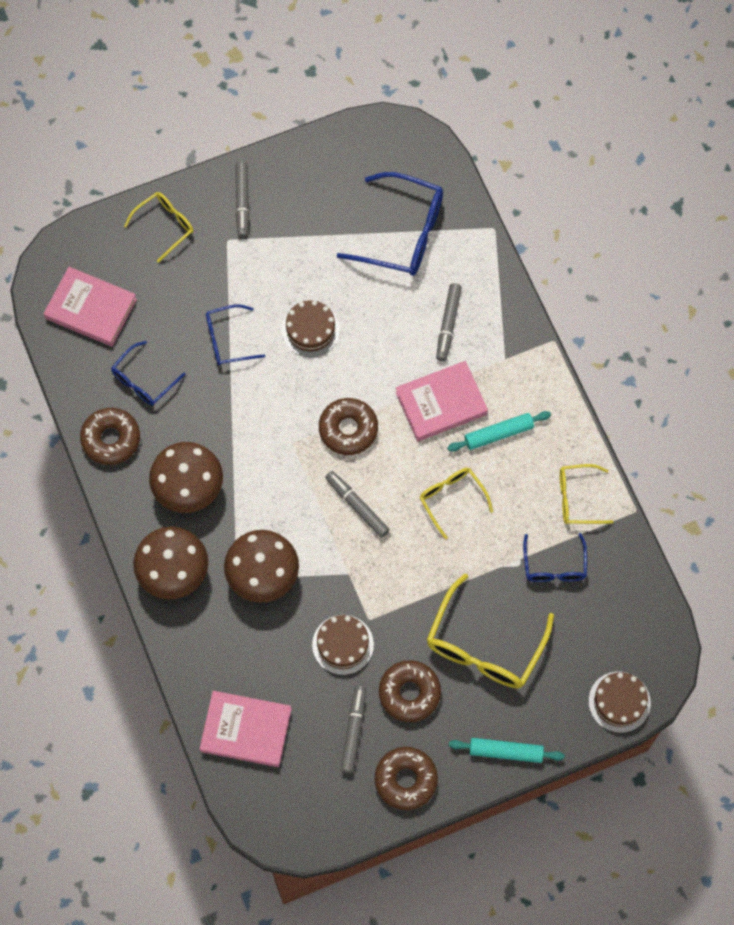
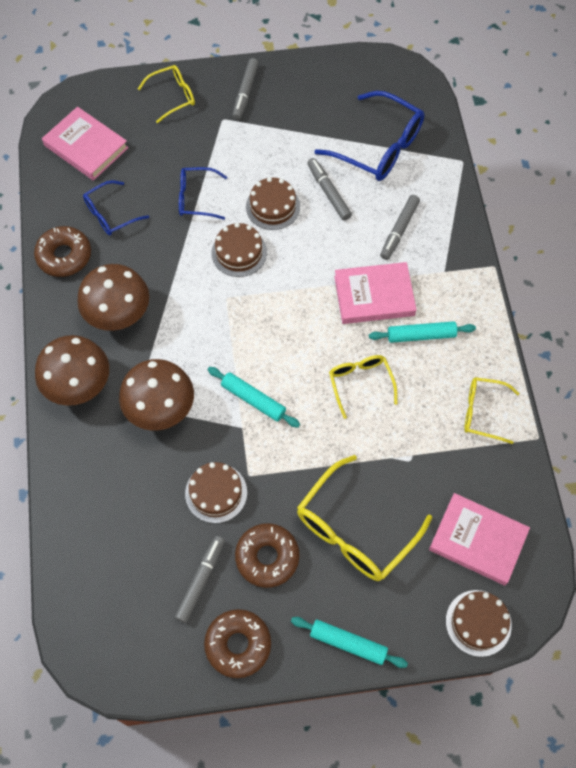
camera: 15 degrees right, 5 degrees down
(246, 730) = (96, 551): pink book -> pink book (477, 540)
(291, 390) = (239, 252): none -> brown cake
(348, 429) = (281, 298): brown donut -> none
(351, 543) = (253, 399): none -> turquoise rolling pin
(357, 506) = (269, 367): grey marker -> grey marker (328, 192)
(554, 565) = (444, 470): blue glasses -> none

